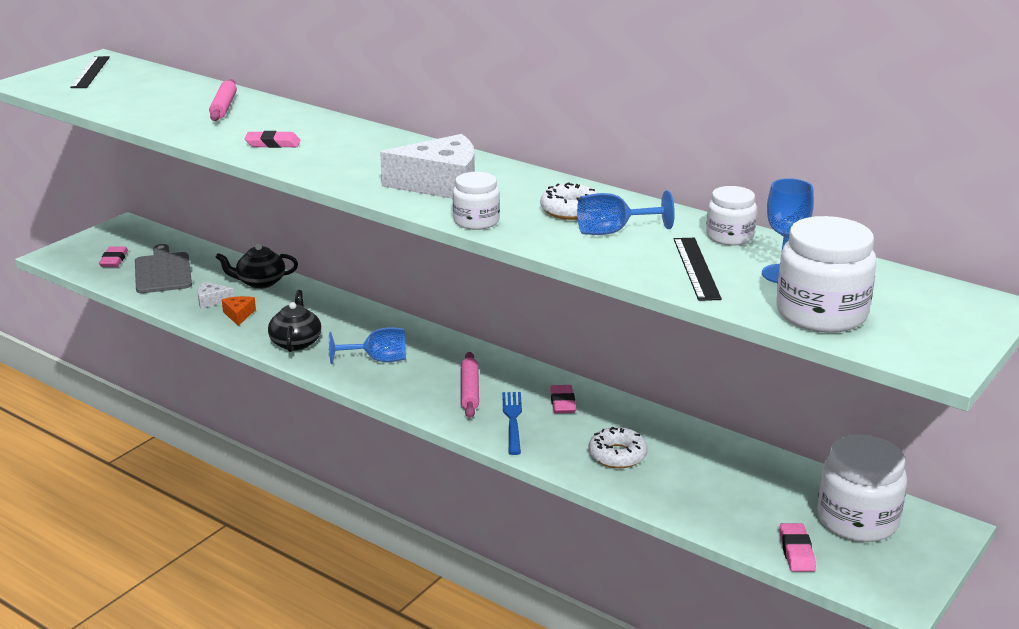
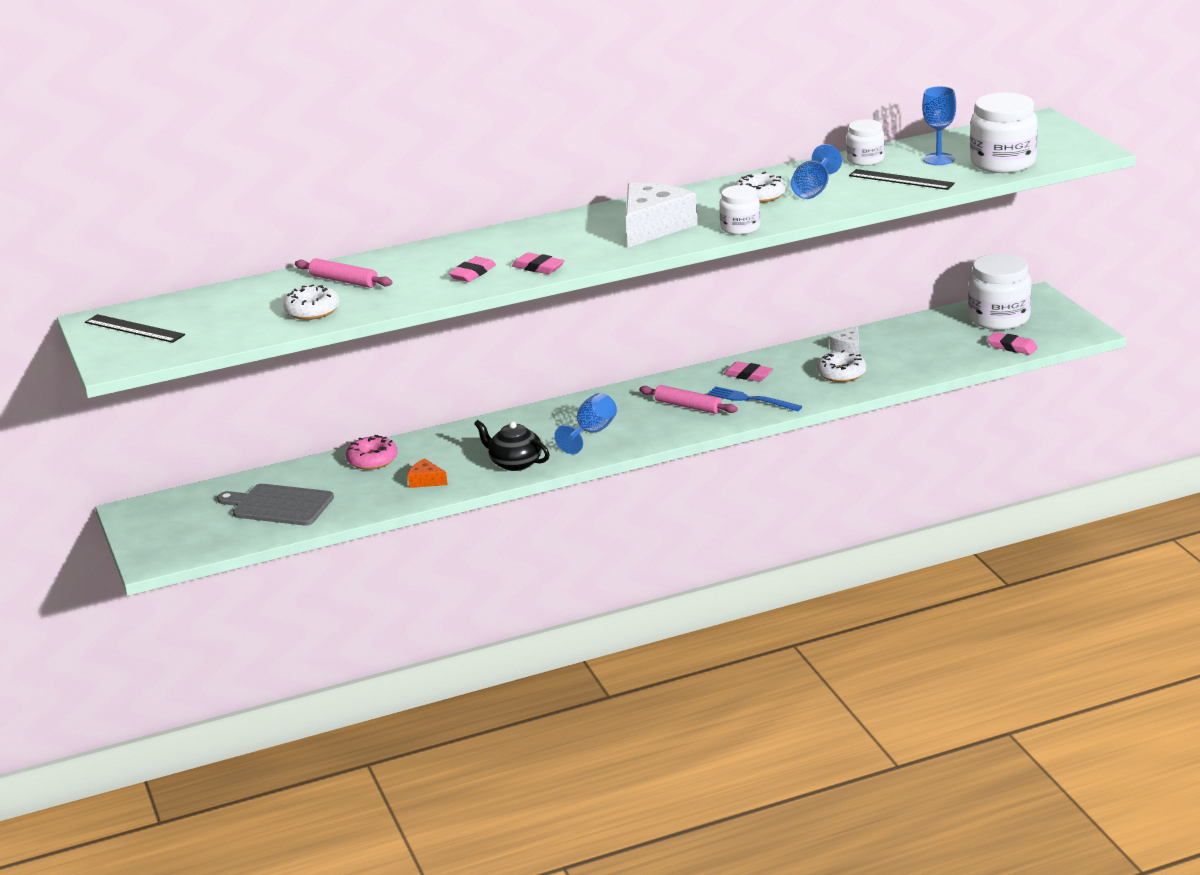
camera: 55 degrees left, 0 degrees up
(114, 260) = (213, 528): pink eraser -> pink eraser (538, 267)
(156, 112) = (312, 310): none -> white donut
(212, 301) = (379, 489): white cheese -> white cheese (848, 348)
(260, 282) = (372, 460): black teapot -> pink donut

